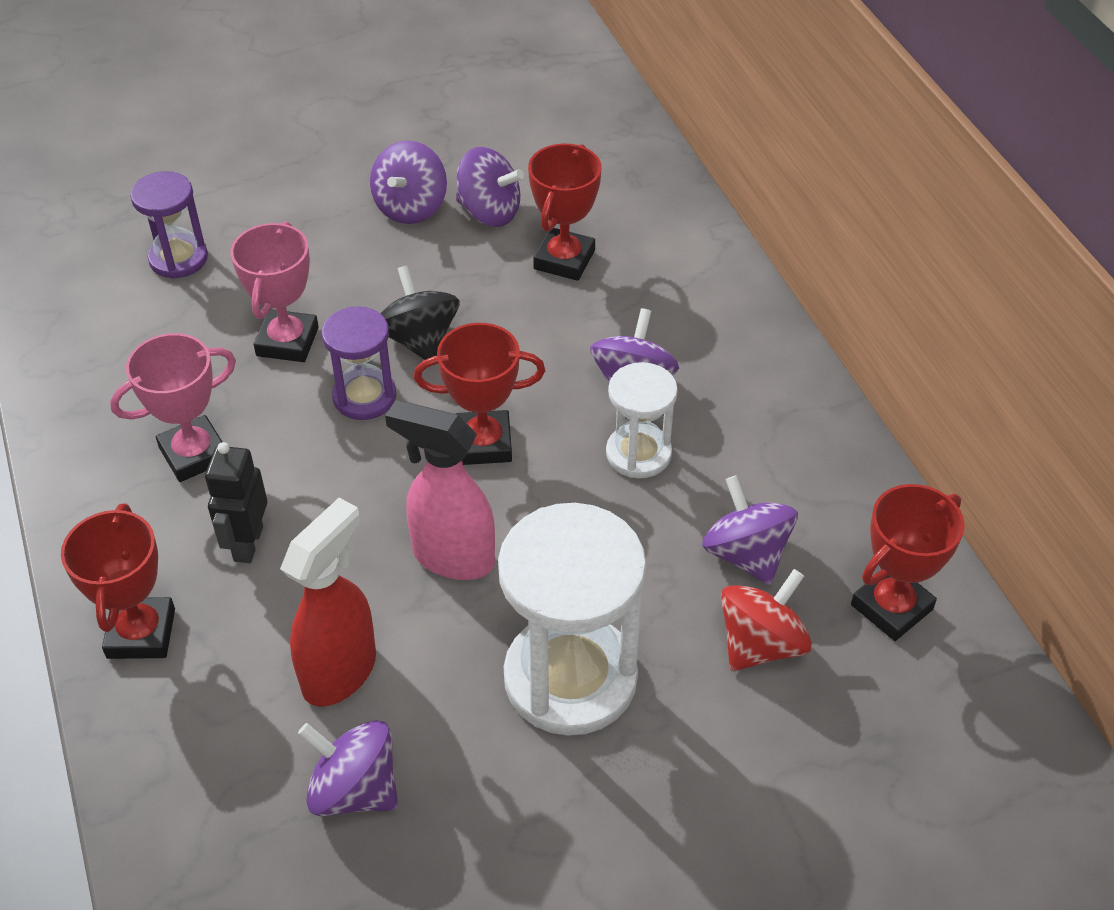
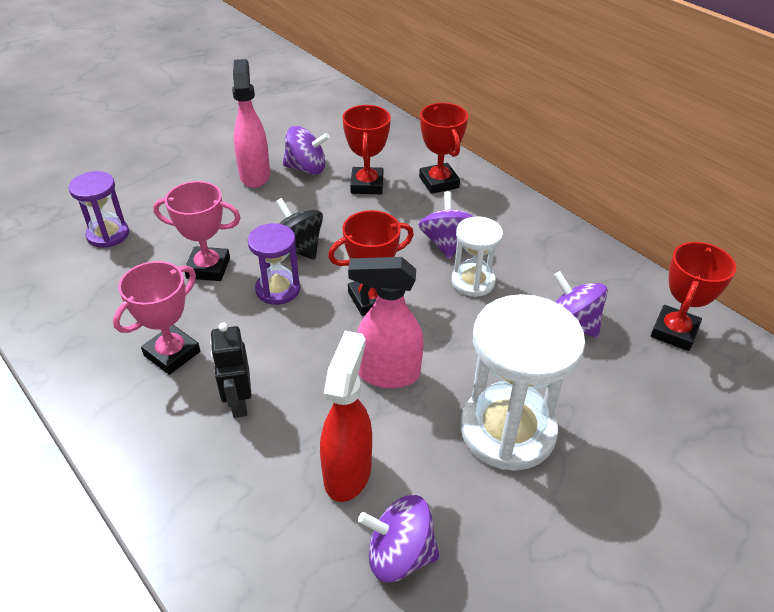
camera: 20 degrees left, 5 degrees down
(141, 633) = (184, 488): red trophy -> red trophy (439, 182)
(287, 341) = (208, 268): pink trophy -> pink trophy turned 75 degrees counterclockwise
(411, 207) = (255, 175): purple spinning top -> pink spray bottle
(761, 644) = (613, 374): red spinning top -> none

